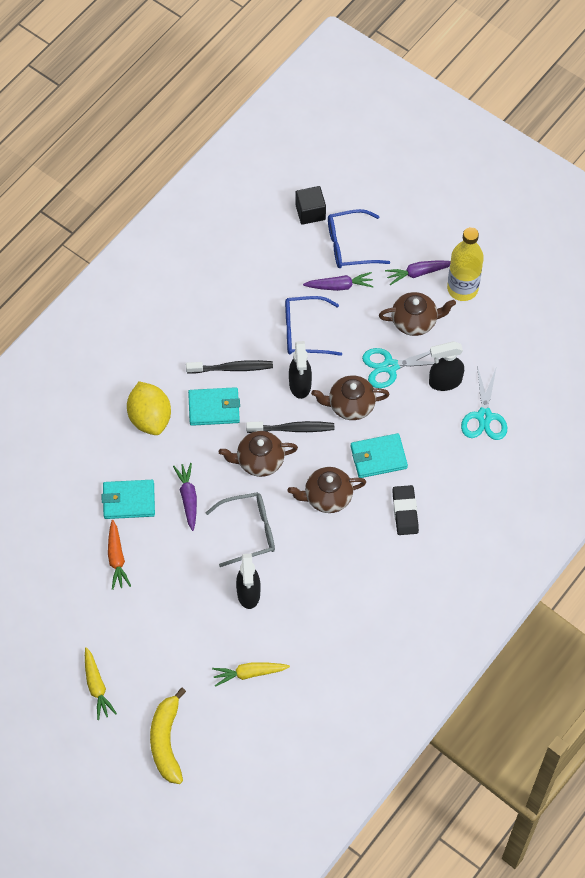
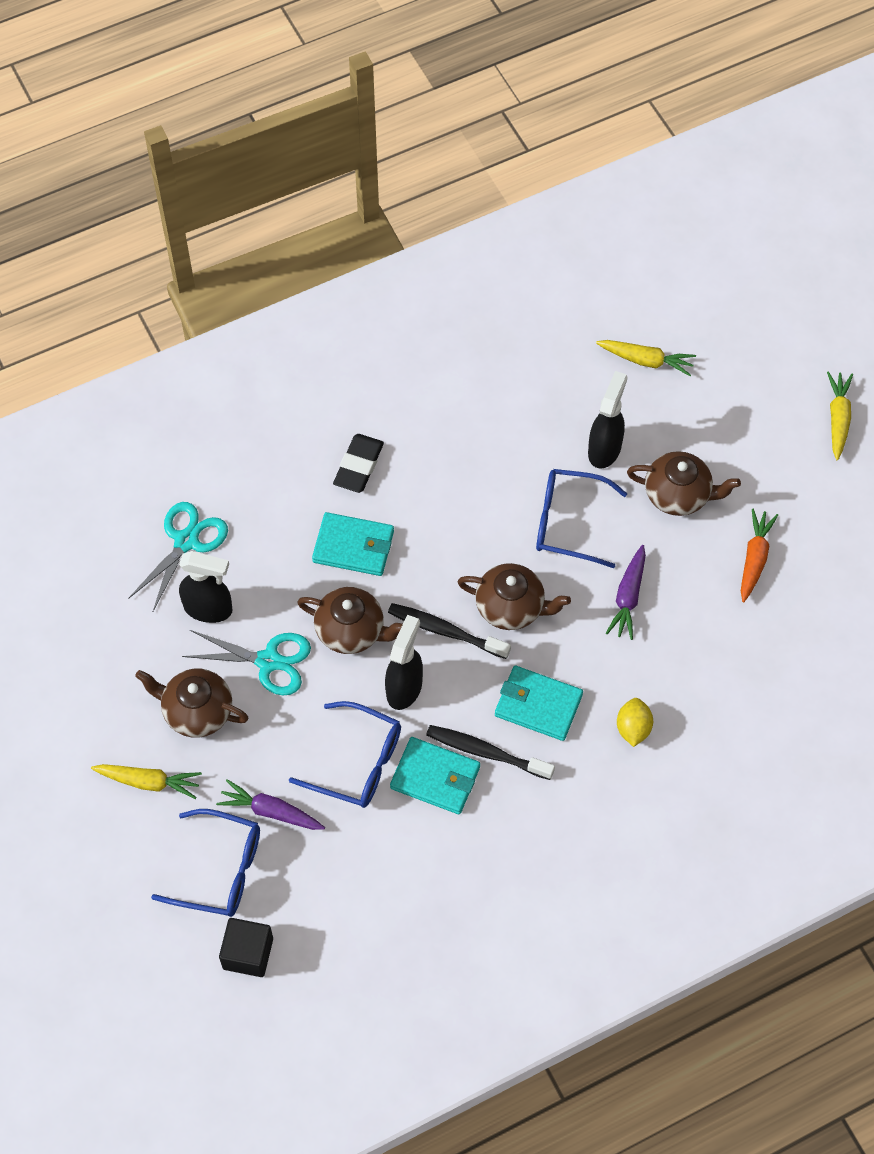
camera: 155 degrees left, 0 degrees up
(129, 501) = (709, 626): turquoise wallet -> turquoise wallet (435, 777)
(150, 418) = (633, 728): yellow lemon -> yellow lemon, size x0.56
(166, 741) = (777, 328): yellow banana -> none
(249, 531) = (568, 522): grey glasses -> blue glasses
(327, 497) = (446, 524): brown teapot -> brown teapot (678, 495)
(418, 273) = (149, 782): purple carrot -> yellow carrot
(462, 289) = (102, 730): yellow bottle -> none

